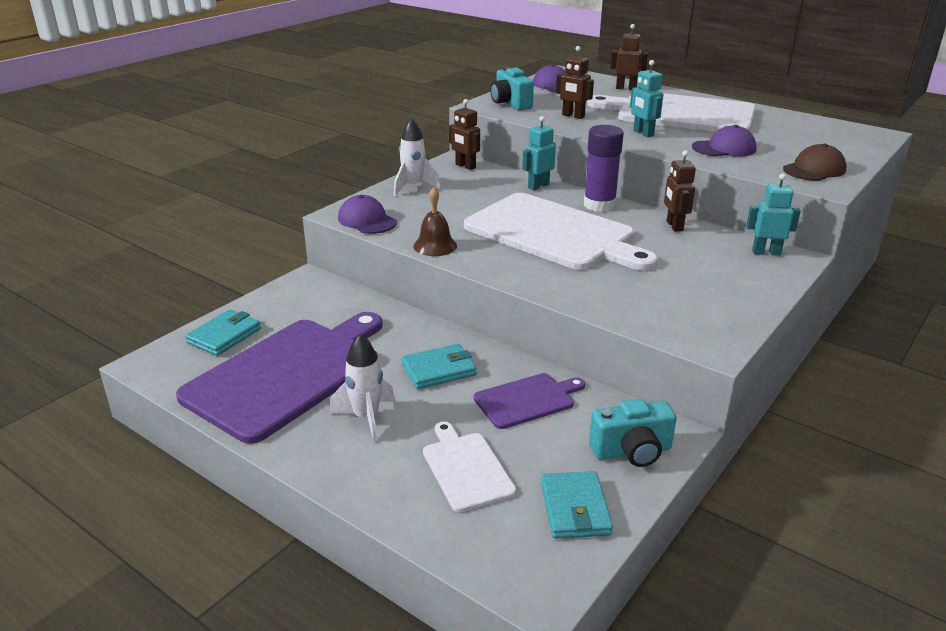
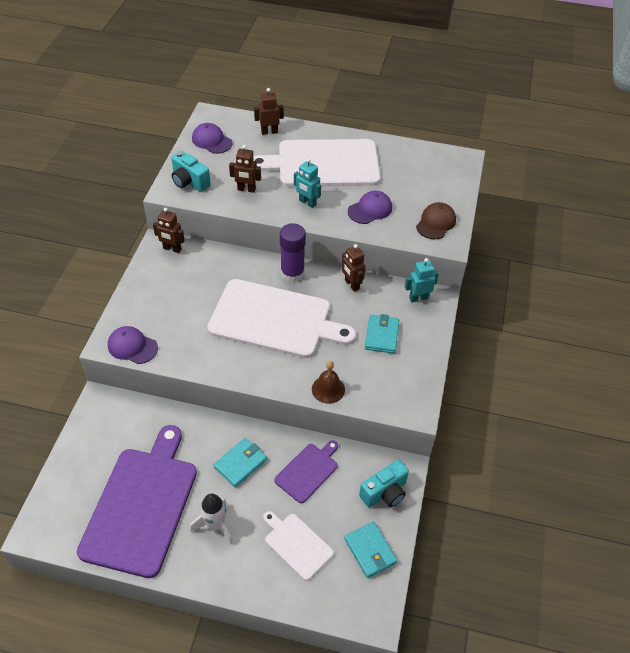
camera: 25 degrees left, 20 degrees up
(224, 336) = (73, 484): turquoise wallet -> turquoise wallet (381, 335)
(413, 187) = (146, 291): white rocket -> none
(435, 246) = (198, 362): brown bell -> brown bell (328, 389)
(538, 186) = (239, 261): turquoise robot -> none

